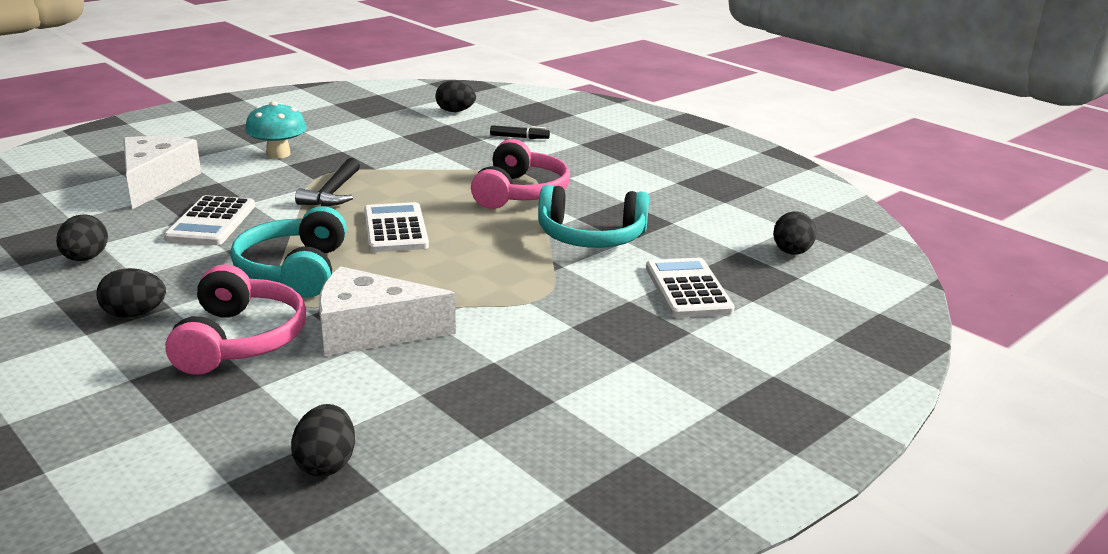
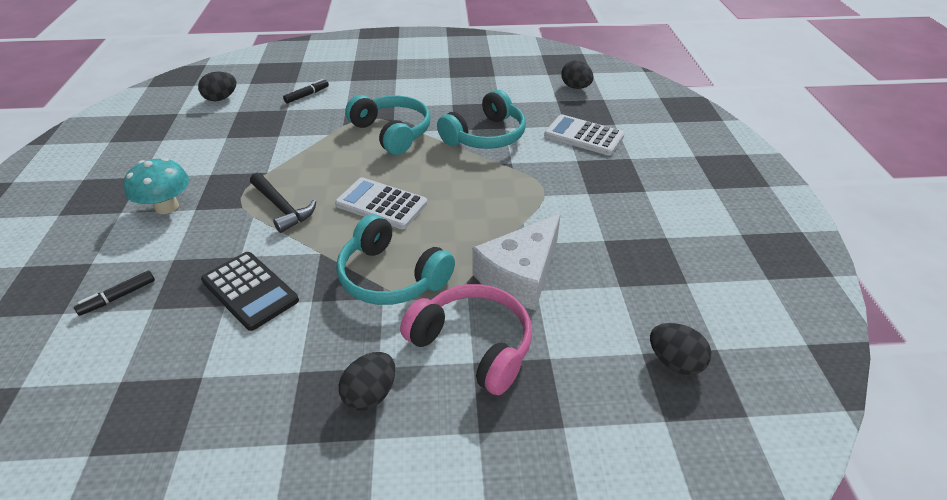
camera: 50 degrees left, 15 degrees up
(85, 258) = (223, 395): black egg -> none
(155, 182) = (118, 297): white cheese -> black marker
(211, 222) = (250, 291): white calculator -> black calculator
(520, 193) = (392, 132): pink headphones -> turquoise headphones

